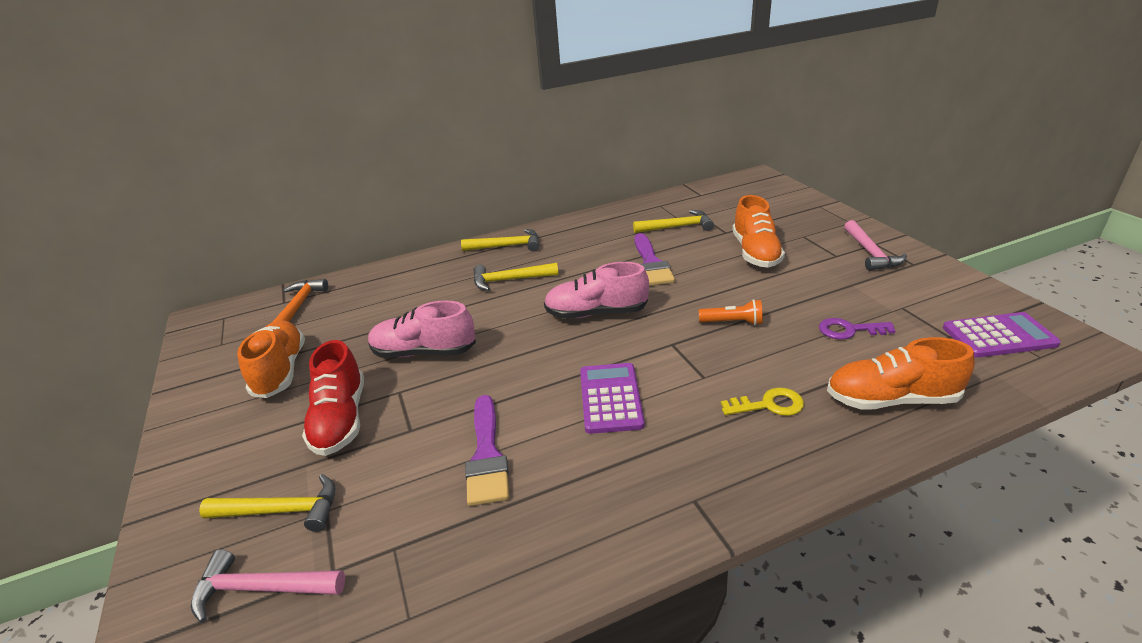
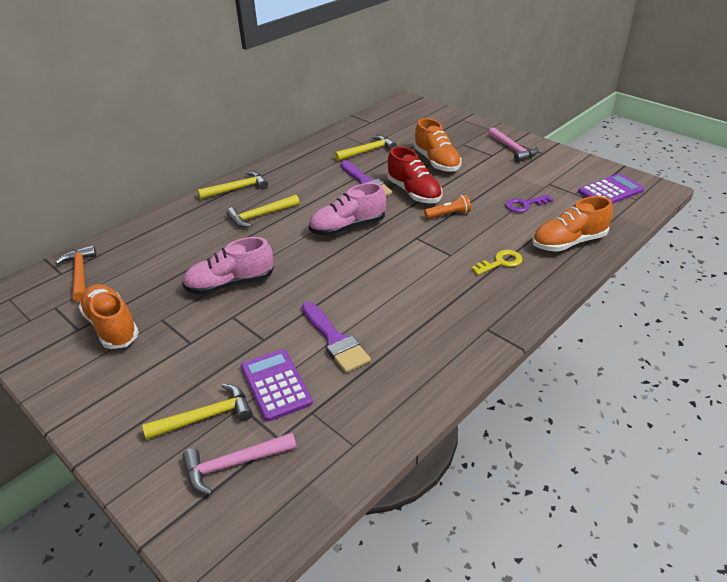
camera: 25 degrees left, 5 degrees up
(341, 419) = (200, 347): red shoe -> red shoe (414, 192)
(610, 398) = (397, 283): purple calculator -> purple calculator (276, 385)

